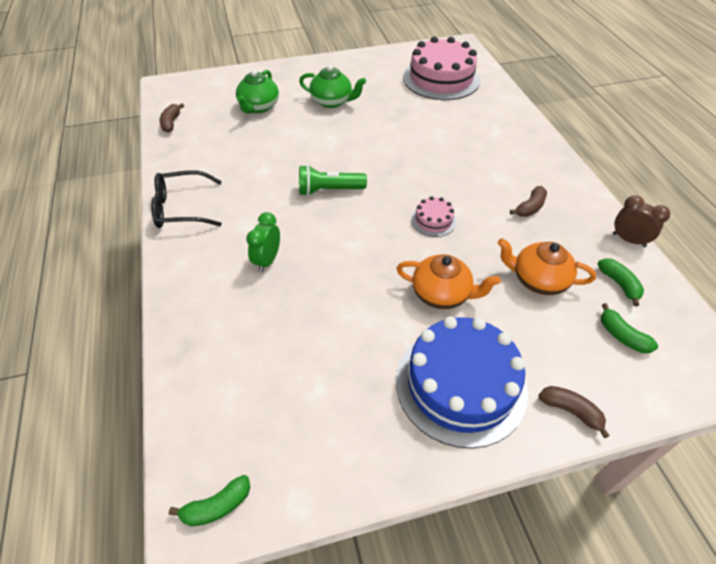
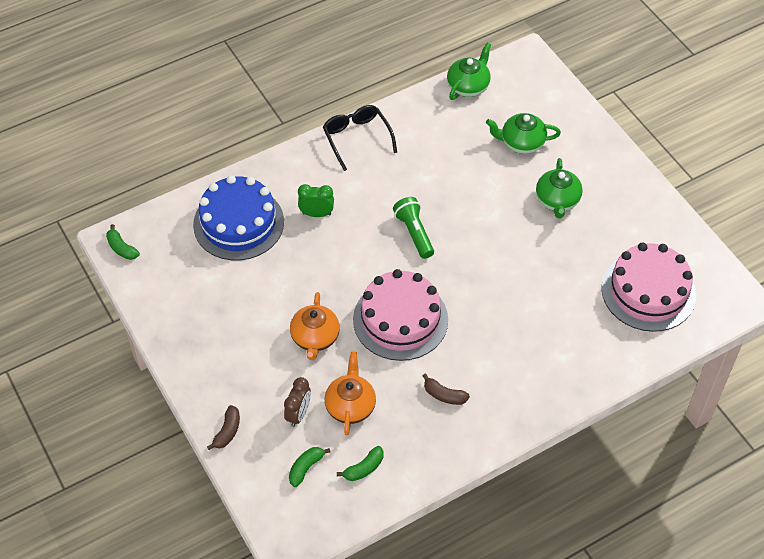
camera: 75 degrees right, 5 degrees up
(171, 123) = (468, 86): brown banana -> green teapot
(433, 220) = (400, 319): pink cake -> pink cake, size x2.26
(461, 384) = (233, 361): blue cake -> blue cake (238, 223)
(628, 240) = (424, 479): brown clock -> brown clock (298, 414)

